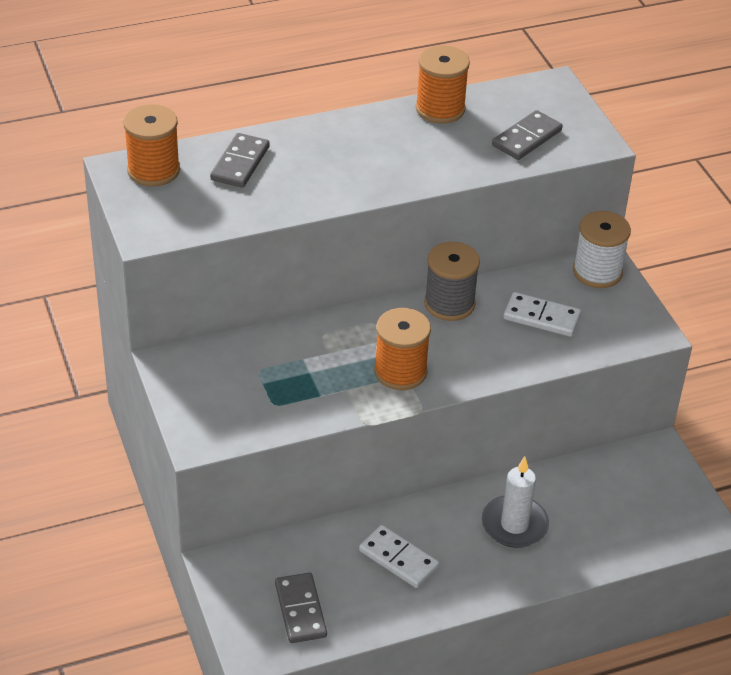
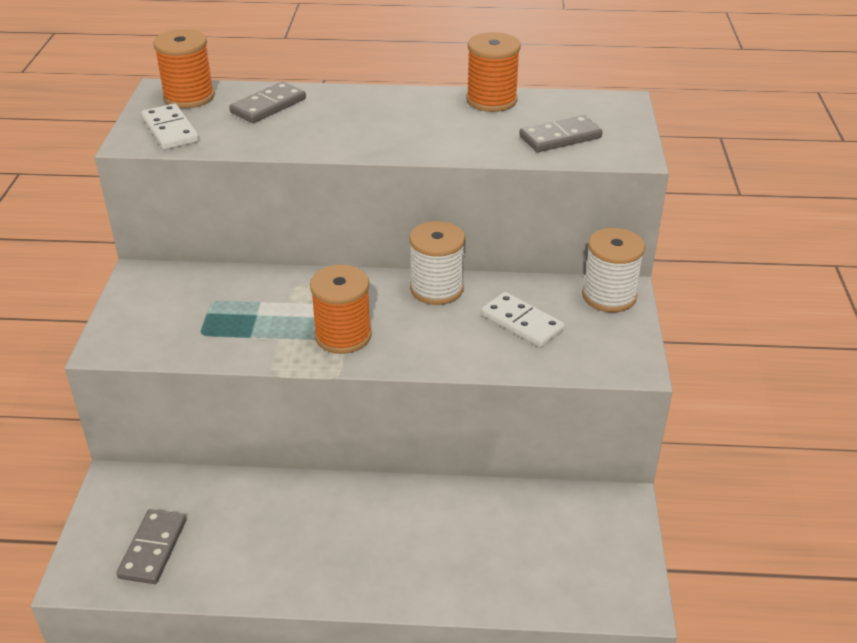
camera: 25 degrees right, 5 degrees down
(398, 559) = (282, 529): white domino -> white domino (170, 130)
(449, 304) = (436, 289): grey spool -> white spool
(514, 524) = (421, 532): white candle -> none

